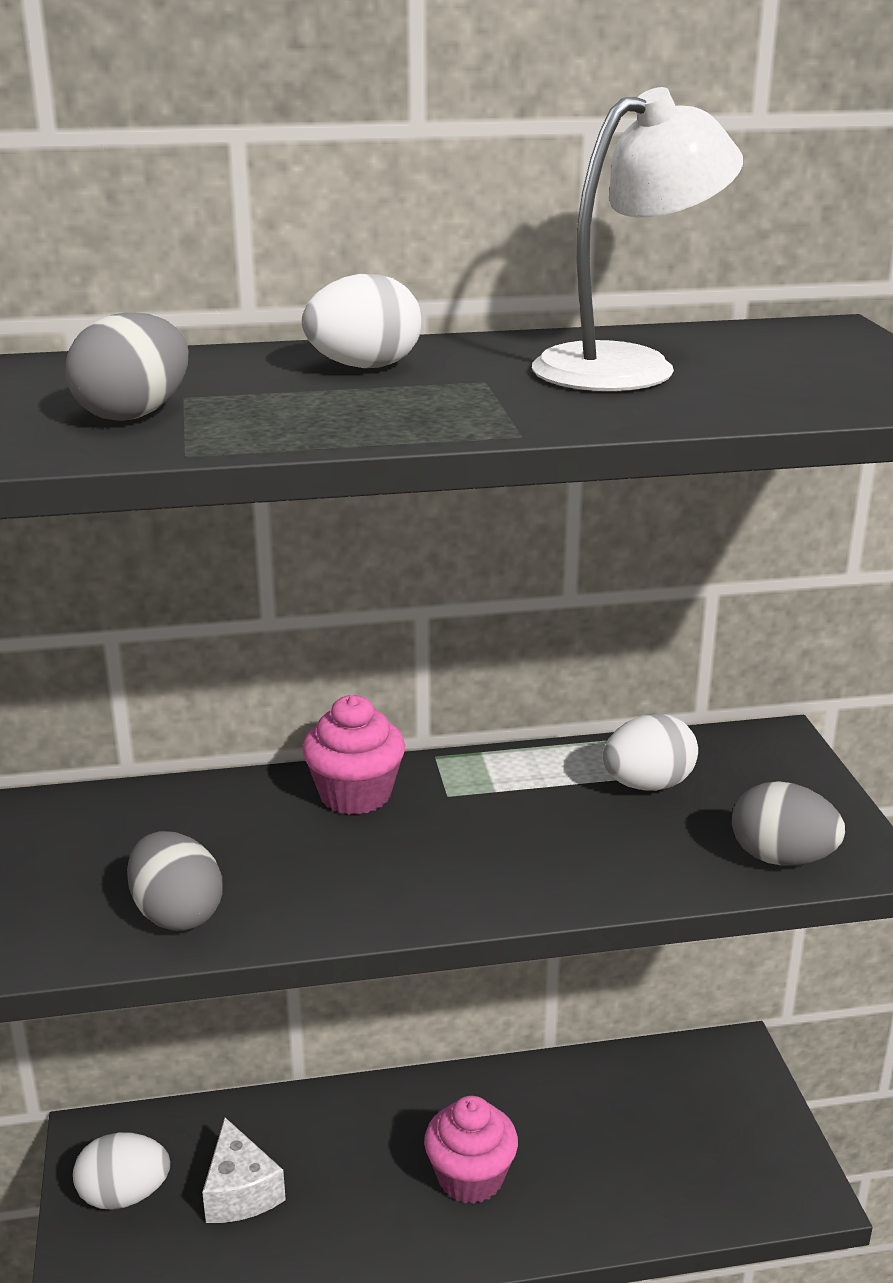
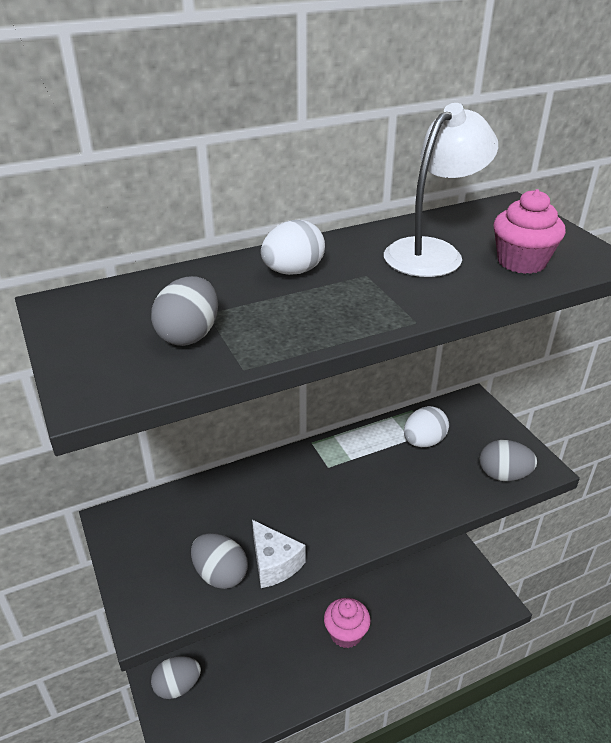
camera: 15 degrees left, 10 degrees up
(124, 1195) = (177, 686): white egg -> grey egg
(240, 1191) = (236, 669): white cheese -> white cheese (274, 563)
(355, 794) = (281, 476): pink cupcake -> pink cupcake (521, 262)

